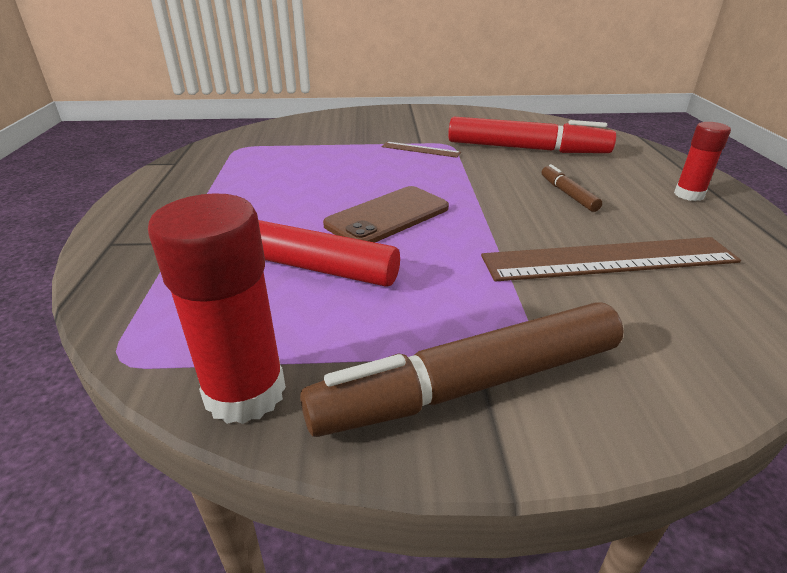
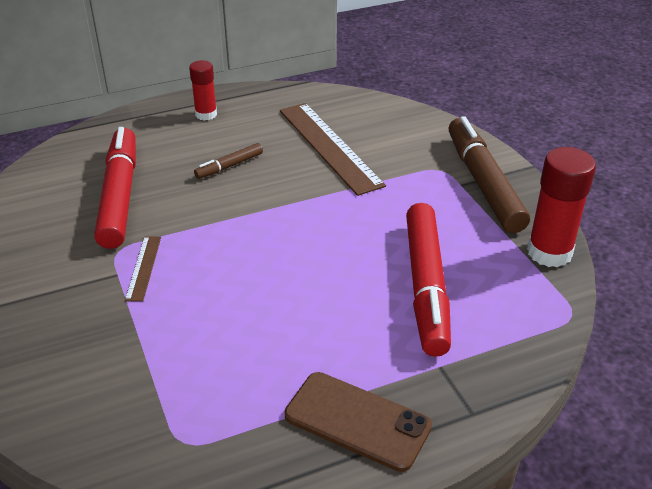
camera: 110 degrees left, 5 degrees up
(387, 216) = (321, 252): brown phone -> brown phone (357, 421)
(470, 385) = (483, 183): brown marker -> brown marker turned 150 degrees counterclockwise

